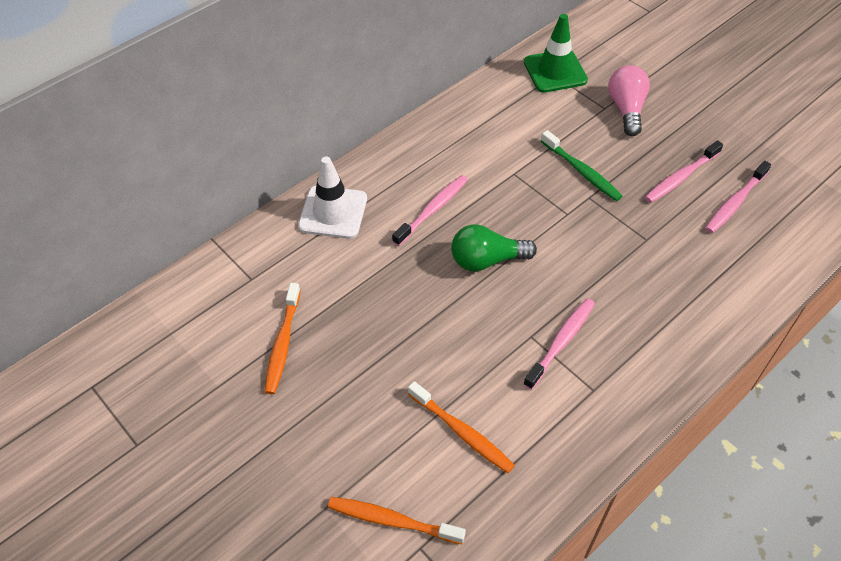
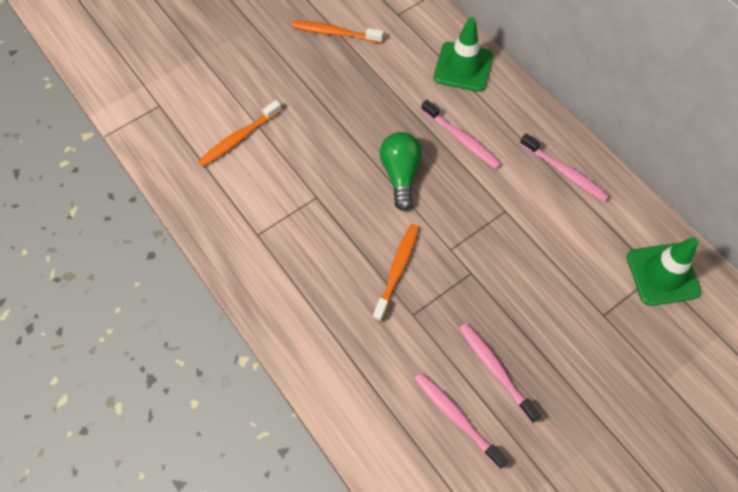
camera: 95 degrees right, 10 degrees up
(333, 212) = (463, 67): white traffic cone -> green traffic cone
(392, 520) = (182, 91): orange toothbrush -> orange toothbrush (397, 270)
(561, 342) = (307, 218): pink toothbrush -> pink toothbrush (565, 172)
(582, 171) = (506, 273): green toothbrush -> none
(626, 109) = (602, 337): pink light bulb -> none

